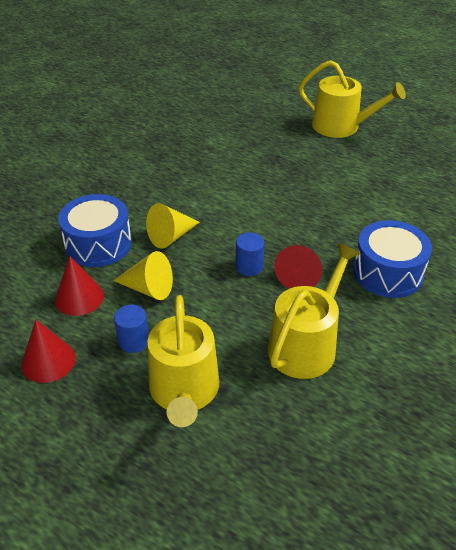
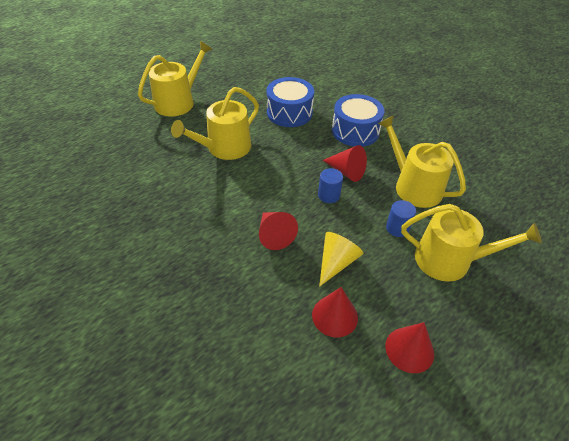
camera: 75 degrees left, 5 degrees up
(98, 244) = (264, 291): blue drum -> blue drum (289, 113)
(133, 341) = (395, 283): blue cylinder -> blue cylinder (397, 228)
(171, 236) = (274, 235): yellow cone -> red cone
(284, 175) = (224, 148): none -> yellow watering can

